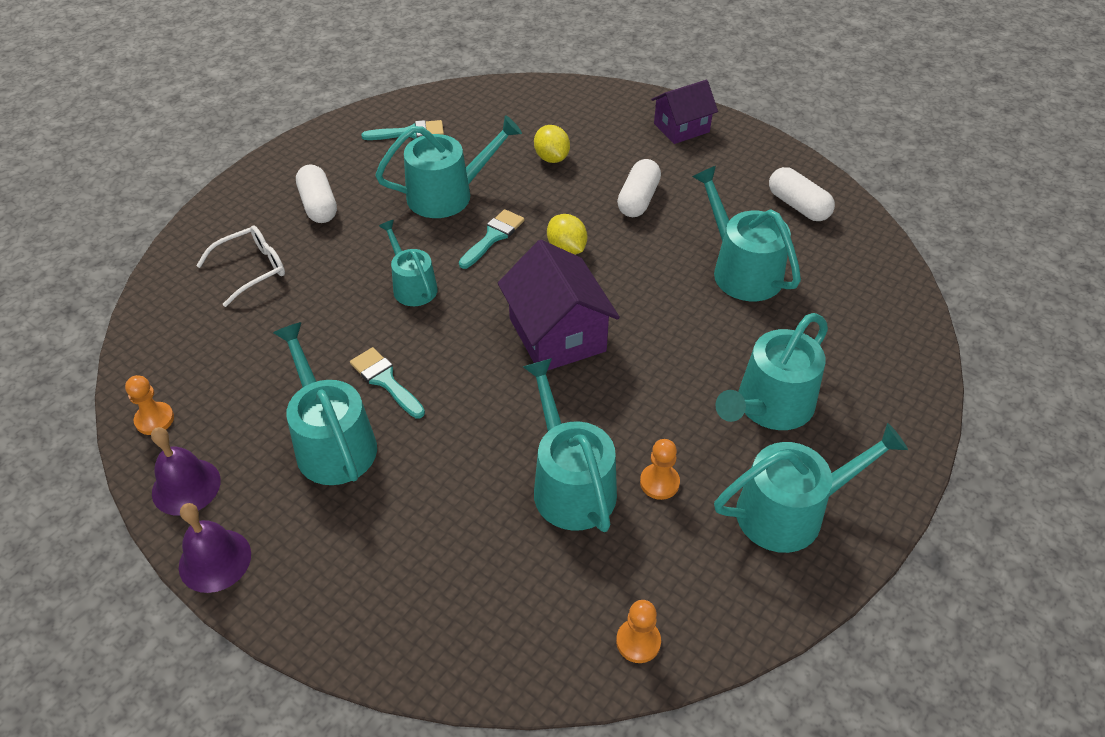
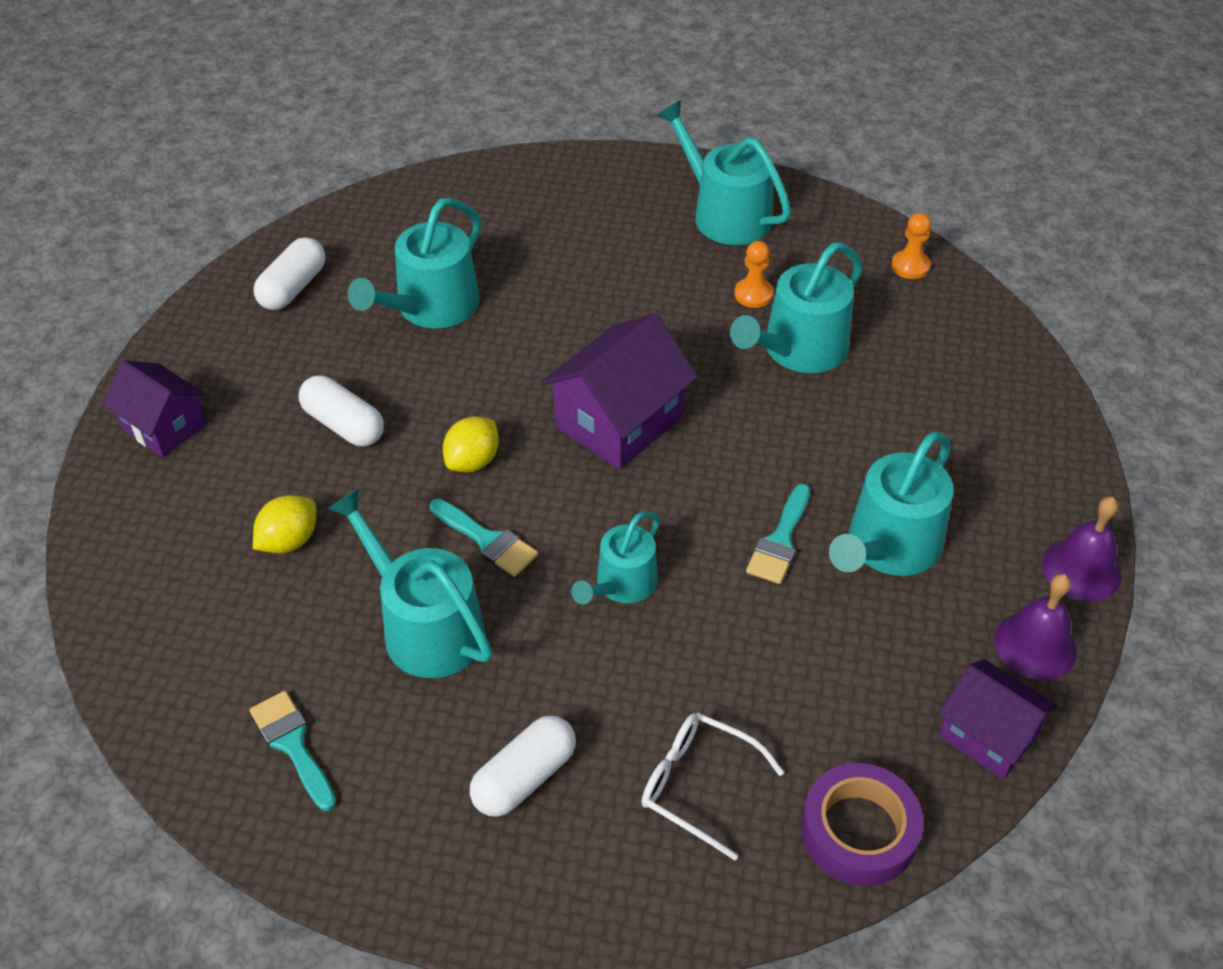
camera: 115 degrees left, 0 degrees up
(154, 419) = (988, 735): orange pawn -> purple house
(162, 325) = (859, 831): none -> purple tape
(493, 237) = (487, 540): turquoise brush -> turquoise brush turned 150 degrees counterclockwise
(638, 199) = (344, 425): white capsule -> white capsule turned 45 degrees clockwise
(769, 406) = (615, 248): turquoise watering can -> none

